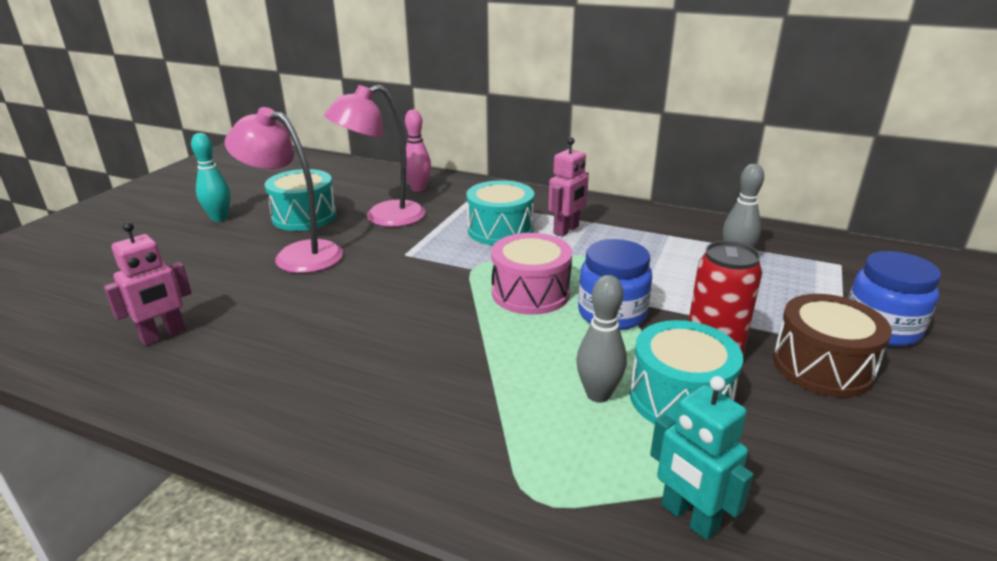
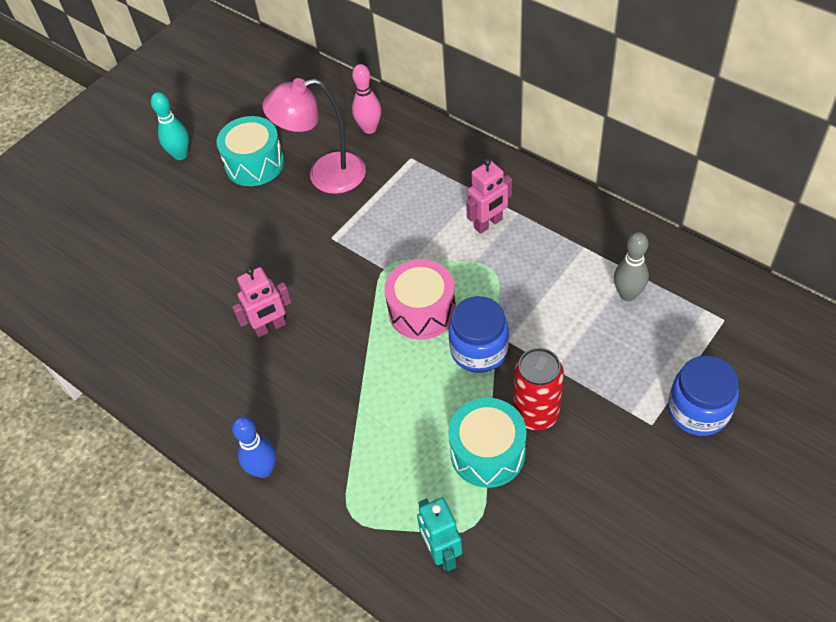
camera: 20 degrees right, 25 degrees up
(163, 335) = (133, 313): pink robot -> pink robot (270, 327)
(297, 255) = (241, 224): pink lamp -> none
(380, 465) = (263, 469): none -> blue bowling pin
(500, 230) = (426, 214): turquoise drum -> none
(598, 394) = (429, 437): grey bowling pin -> none
(822, 366) = (617, 443): brown drum -> none

